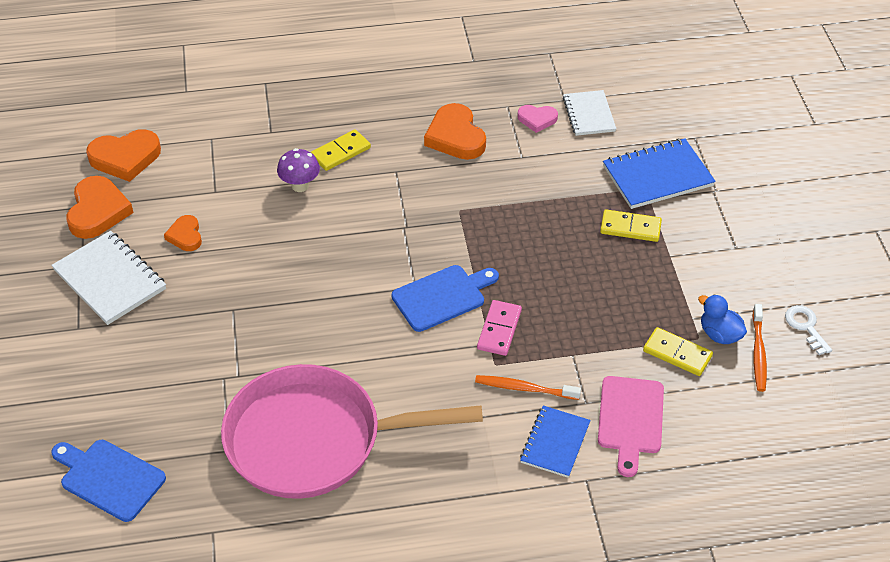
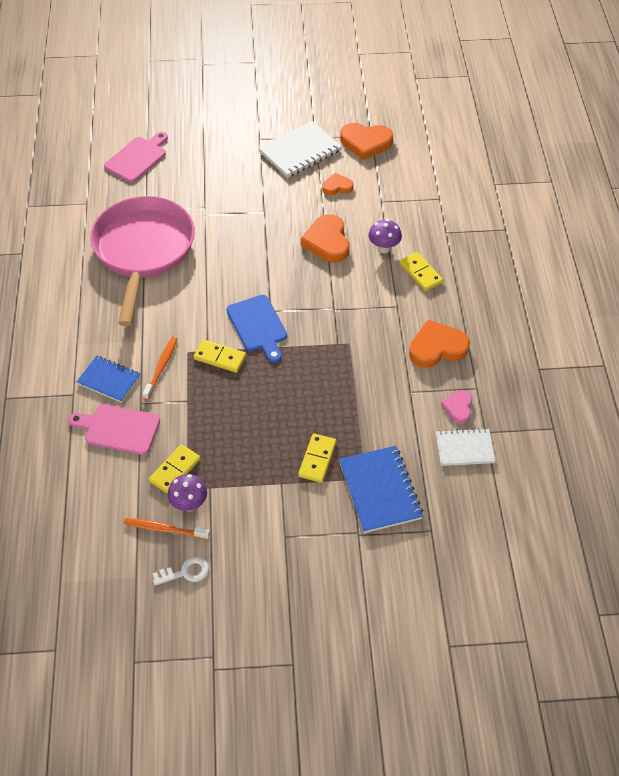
camera: 95 degrees right, 5 degrees up
(109, 478) = (137, 158): blue cutting board -> pink cutting board
(125, 158) = (419, 154): orange heart -> orange heart (327, 242)
(499, 330) = (220, 357): pink domino -> yellow domino
(719, 334) = (189, 504): blue duck -> purple mushroom

